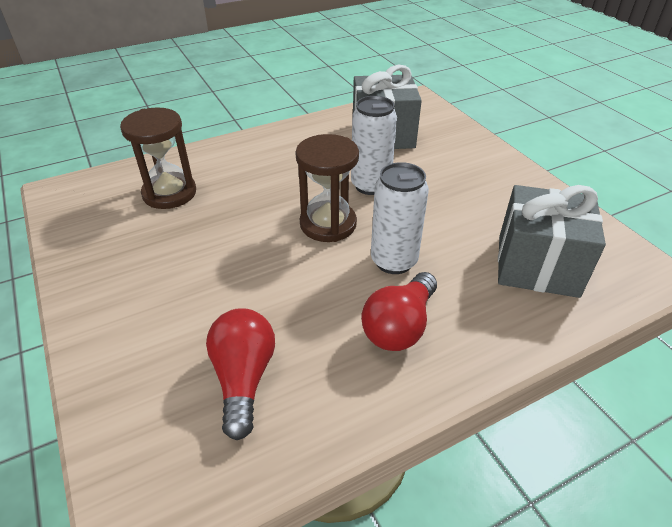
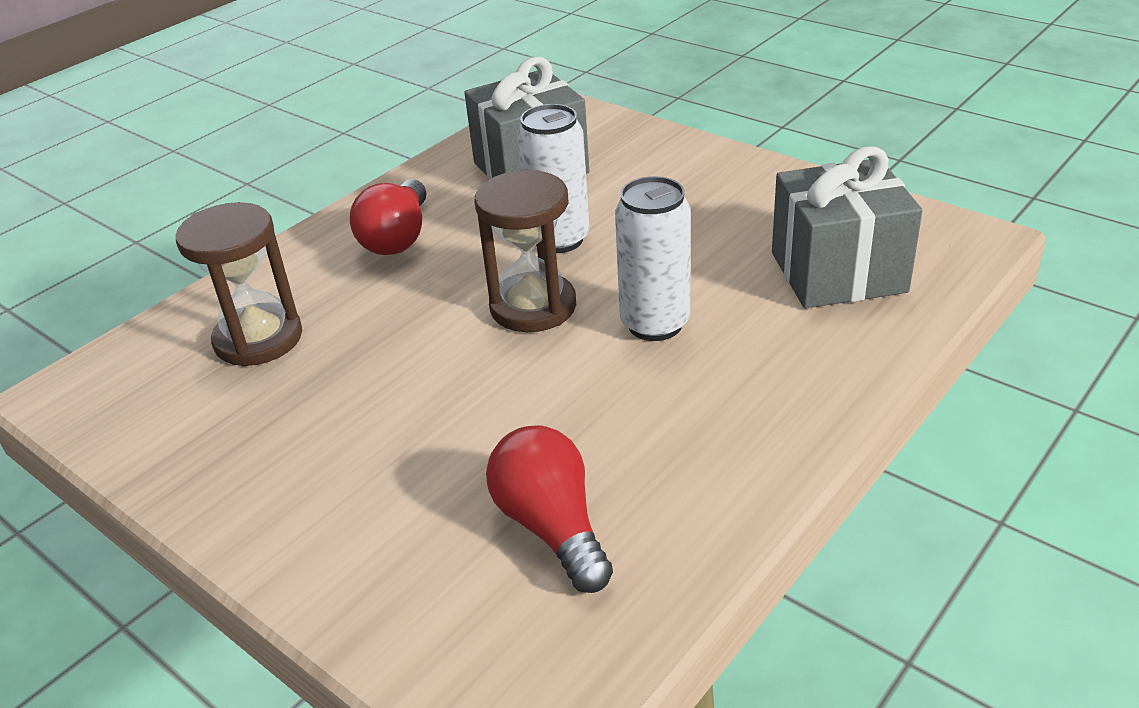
camera: 20 degrees left, 5 degrees down
(399, 326) = (713, 397): red light bulb -> red light bulb (397, 238)

